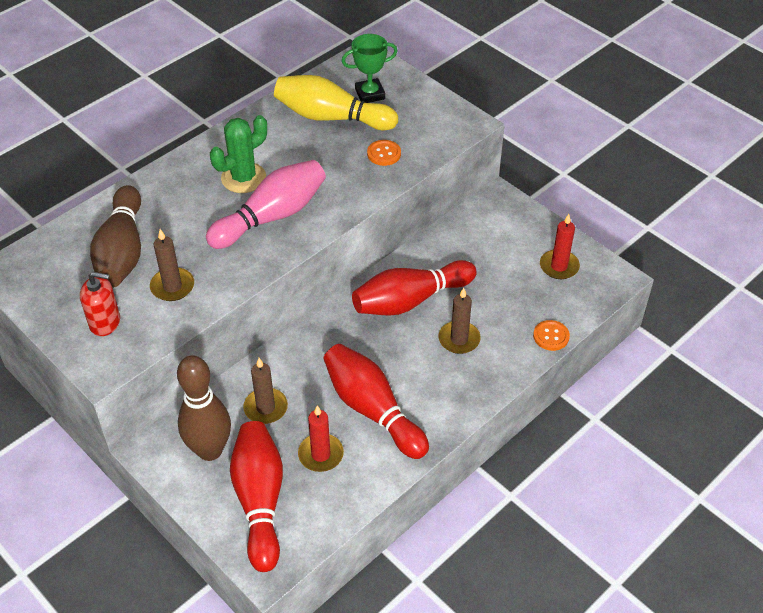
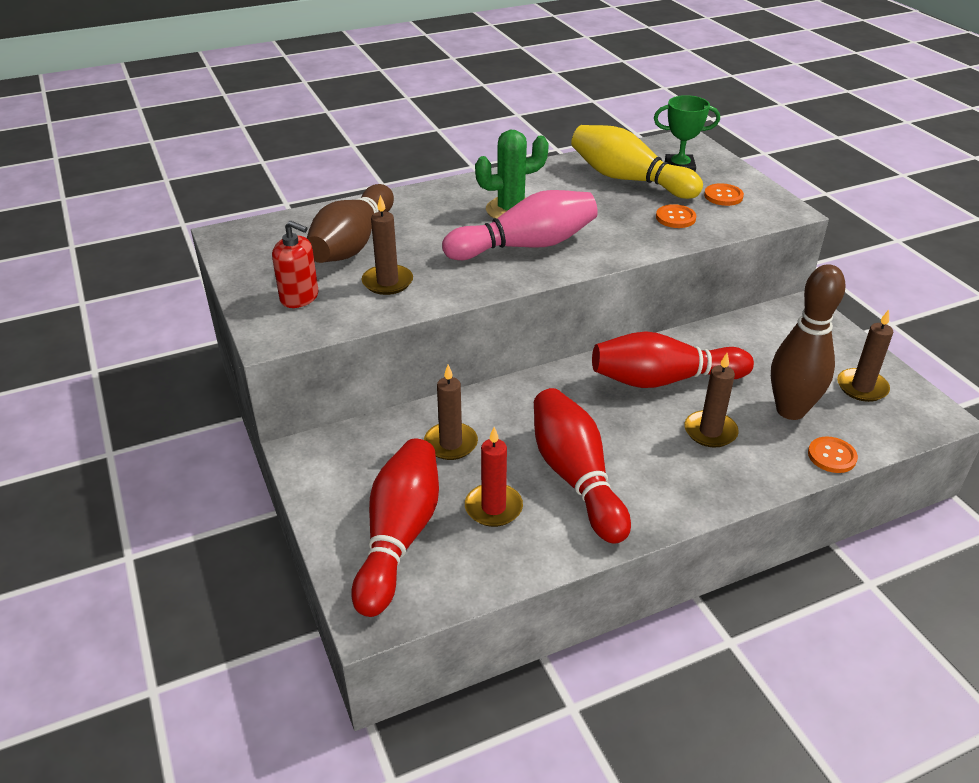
camera: 20 degrees right, 10 degrees down
(210, 450) = (368, 469): brown bowling pin -> brown bowling pin (790, 410)
(415, 119) = (723, 196): none -> orange button
(559, 266) = (862, 387): red candle -> brown candle

